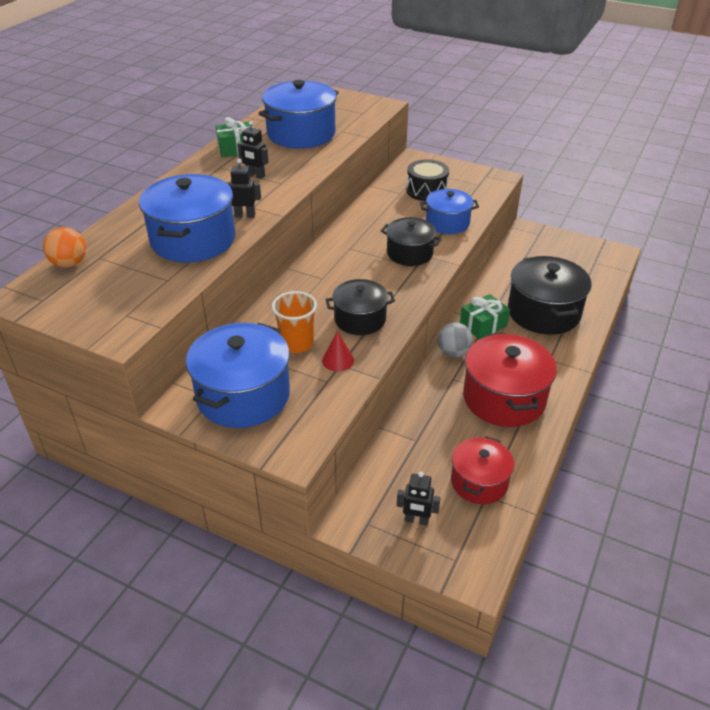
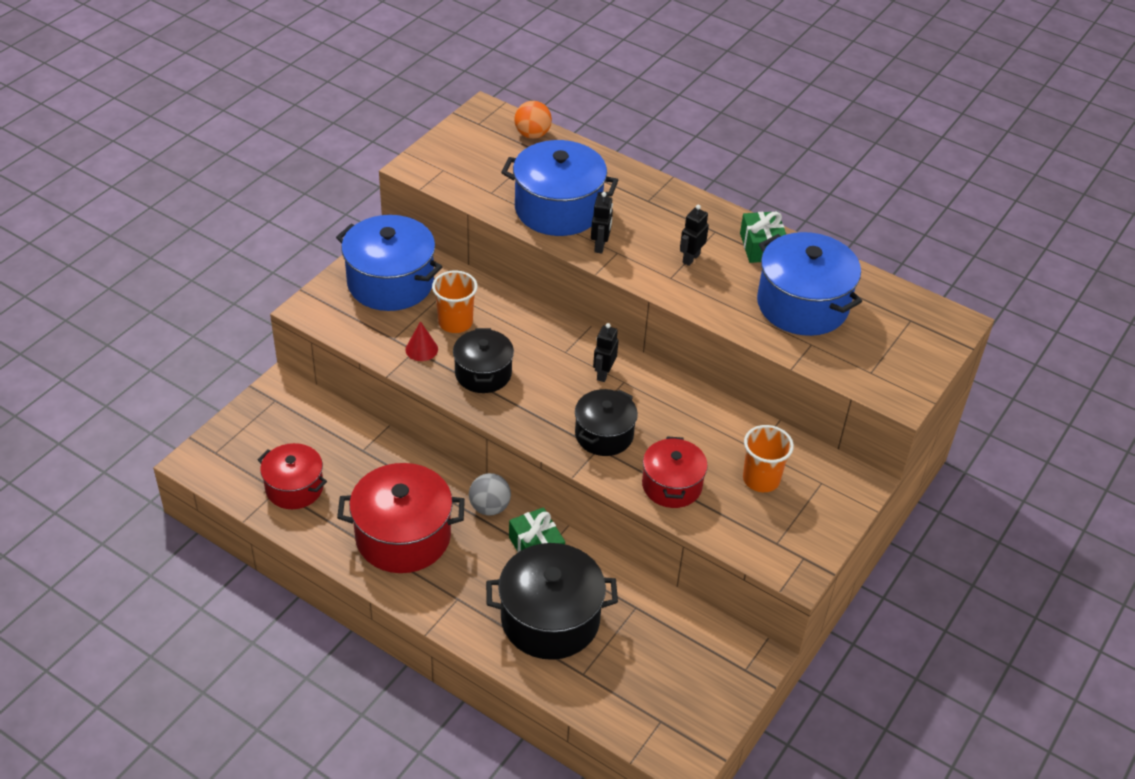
camera: 95 degrees right, 5 degrees up
(416, 520) = (266, 433): black robot -> black robot (603, 373)
(426, 191) = (761, 479): black drum -> orange cup
(447, 223) = (672, 485): blue pot -> red pot

